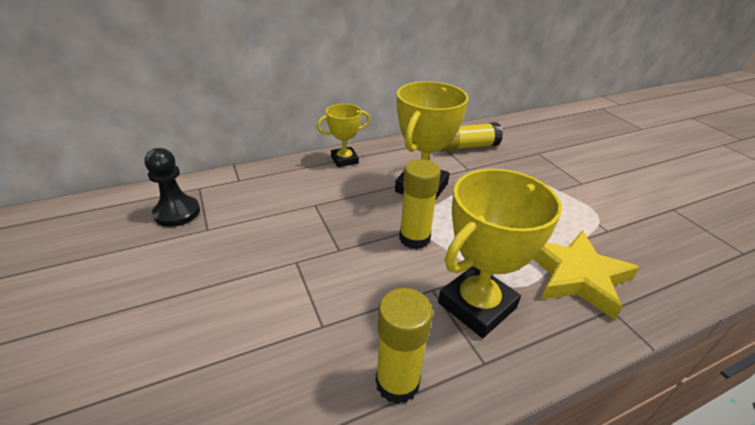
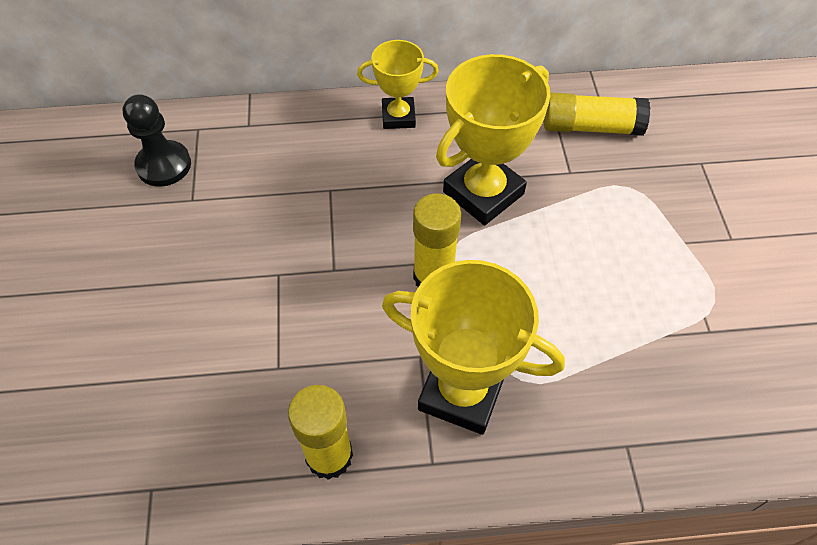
camera: 20 degrees right, 20 degrees up
(477, 305) = (461, 392): yellow trophy -> yellow trophy turned 45 degrees clockwise
(576, 276) = (613, 389): yellow star -> none

